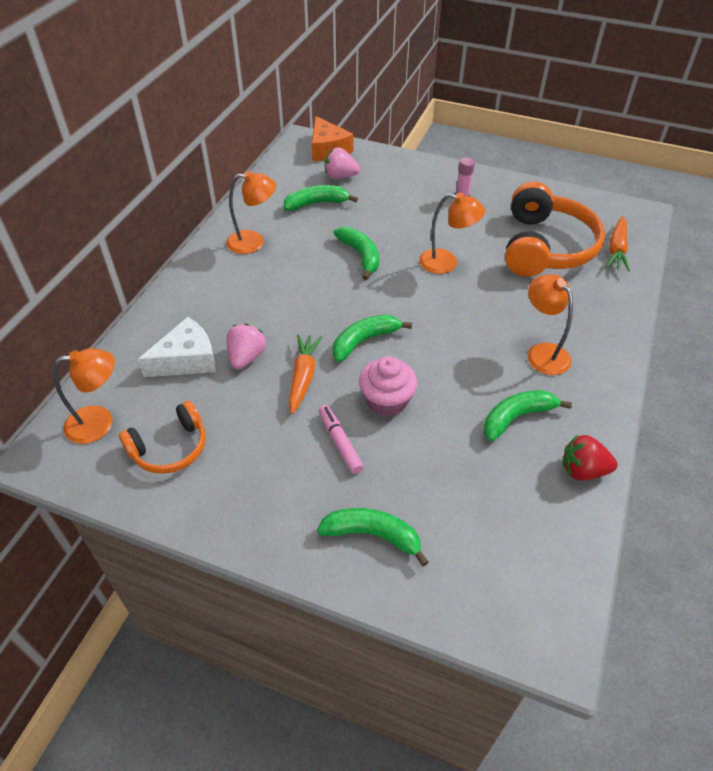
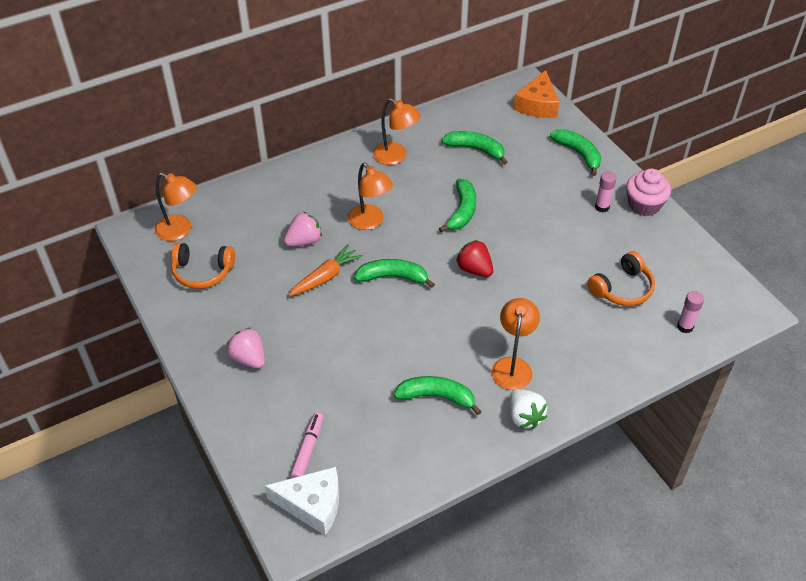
camera: 40 degrees right, 0 degrees up
(186, 359) = (266, 220): white cheese -> white cheese (312, 504)
(340, 176) = (520, 135): pink strawberry -> pink strawberry (248, 358)
(340, 443) = (302, 334): pink marker -> pink marker (308, 449)
(372, 535) = (261, 402): green banana -> green banana (578, 154)
(386, 401) = (361, 327): pink cupcake -> pink cupcake (644, 205)
(446, 263) = (522, 254): orange lamp -> orange lamp (370, 222)
(545, 247) = (622, 288): orange headphones -> orange headphones, size x0.56
(583, 470) = (439, 460): red strawberry -> red strawberry (474, 269)
(598, 386) = (524, 417): none -> white strawberry
(616, 249) = (685, 326): orange carrot -> pink glue stick

